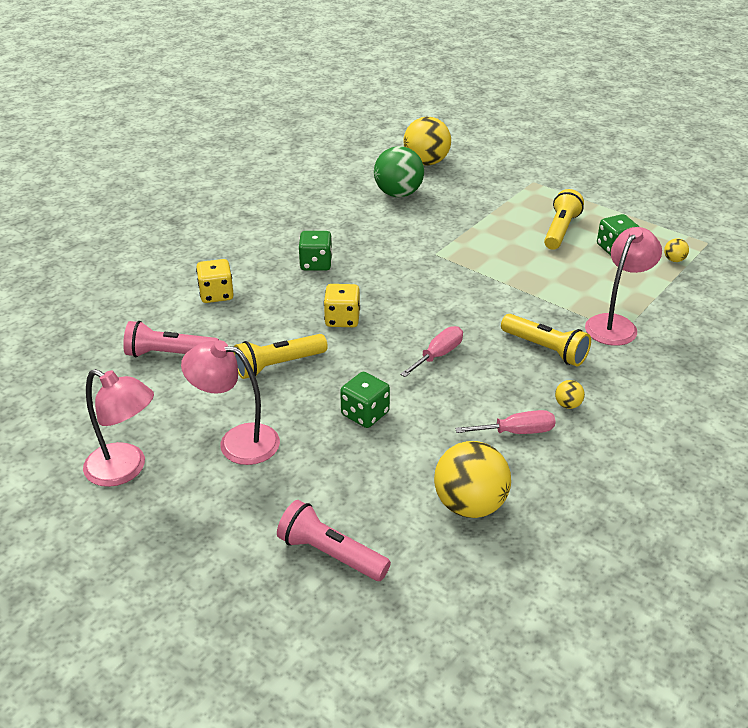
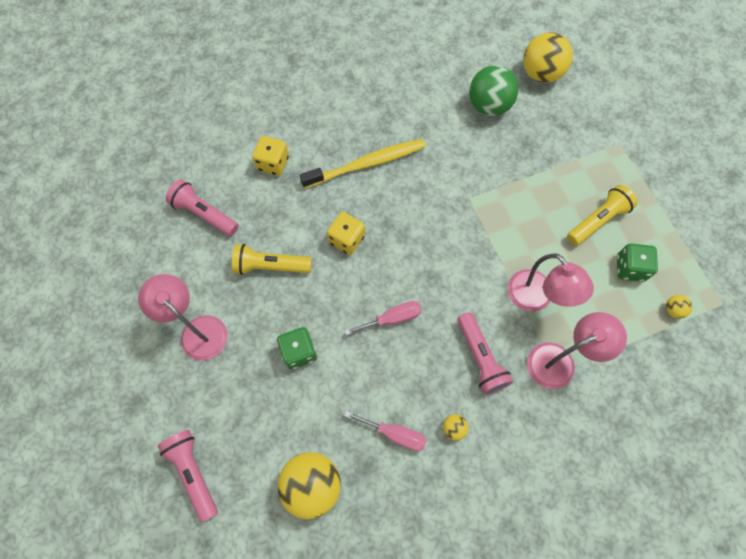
camera: 30 degrees right, 30 degrees up
(125, 469) = (114, 316): pink lamp -> pink lamp (536, 299)
(316, 264) = (367, 164): green dice -> yellow toothbrush
(545, 349) = (480, 358): yellow flashlight -> pink flashlight

